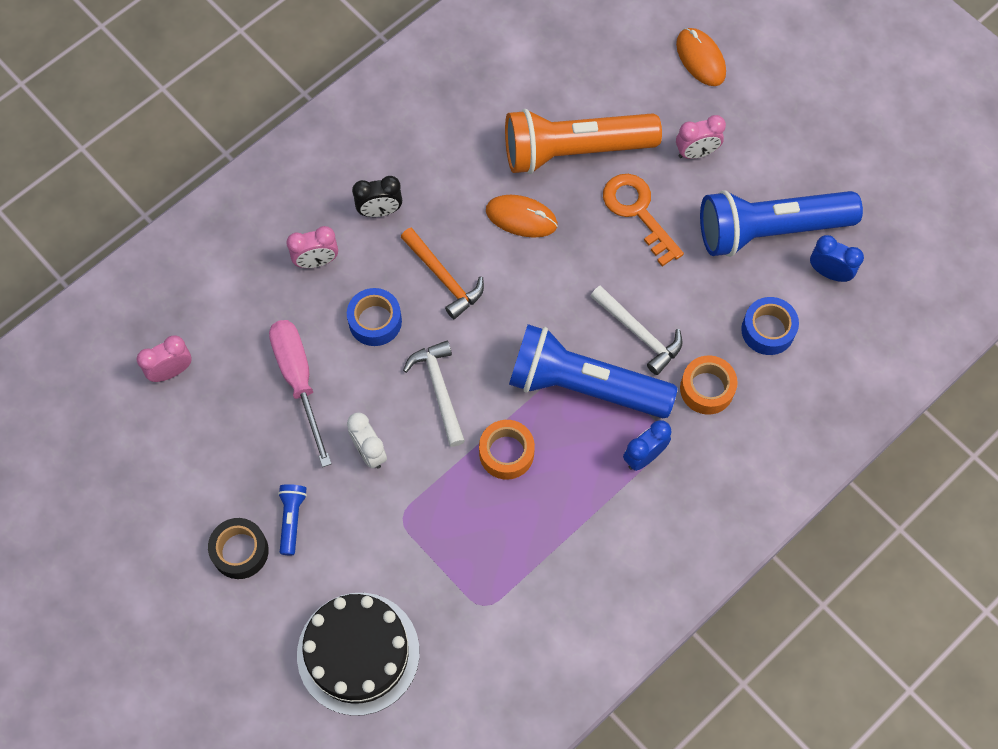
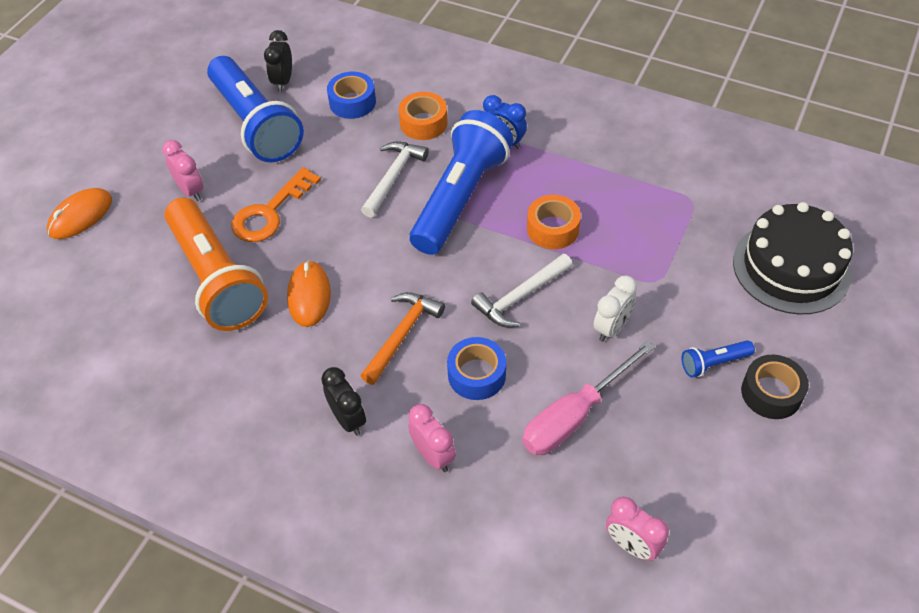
camera: 110 degrees left, 15 degrees down
(584, 385) = (461, 198): blue flashlight -> blue flashlight turned 150 degrees counterclockwise
(829, 272) = (283, 81): blue clock -> black clock

